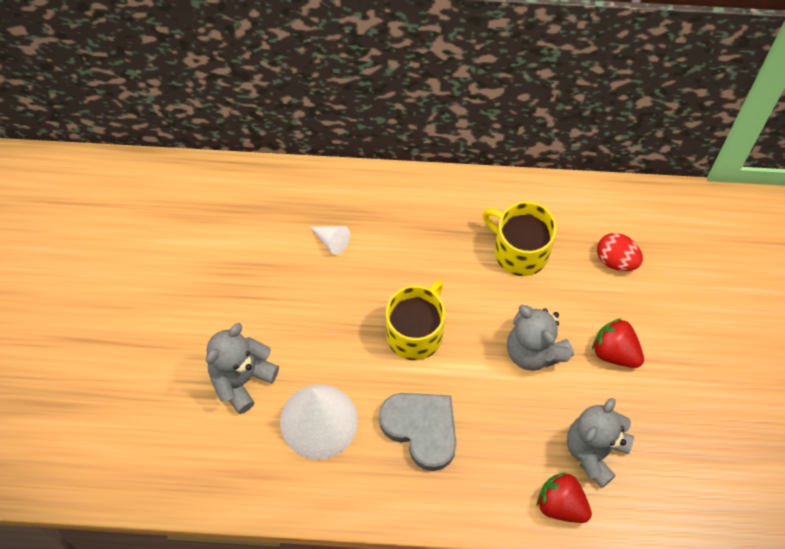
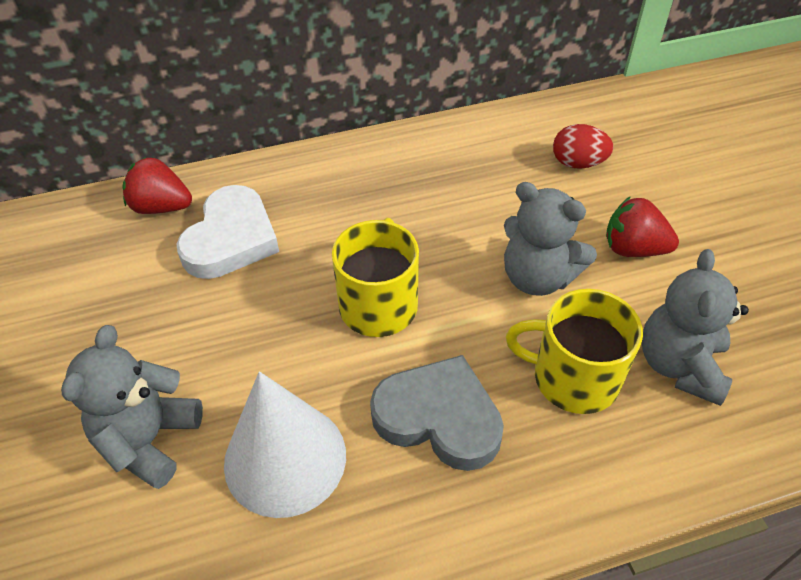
camera: 20 degrees left, 15 degrees down
(332, 241) = (231, 239): white cone -> white heart
(520, 250) = (465, 185): yellow mug -> yellow mug (573, 377)
(561, 504) = (680, 448): red strawberry -> red strawberry (161, 207)

